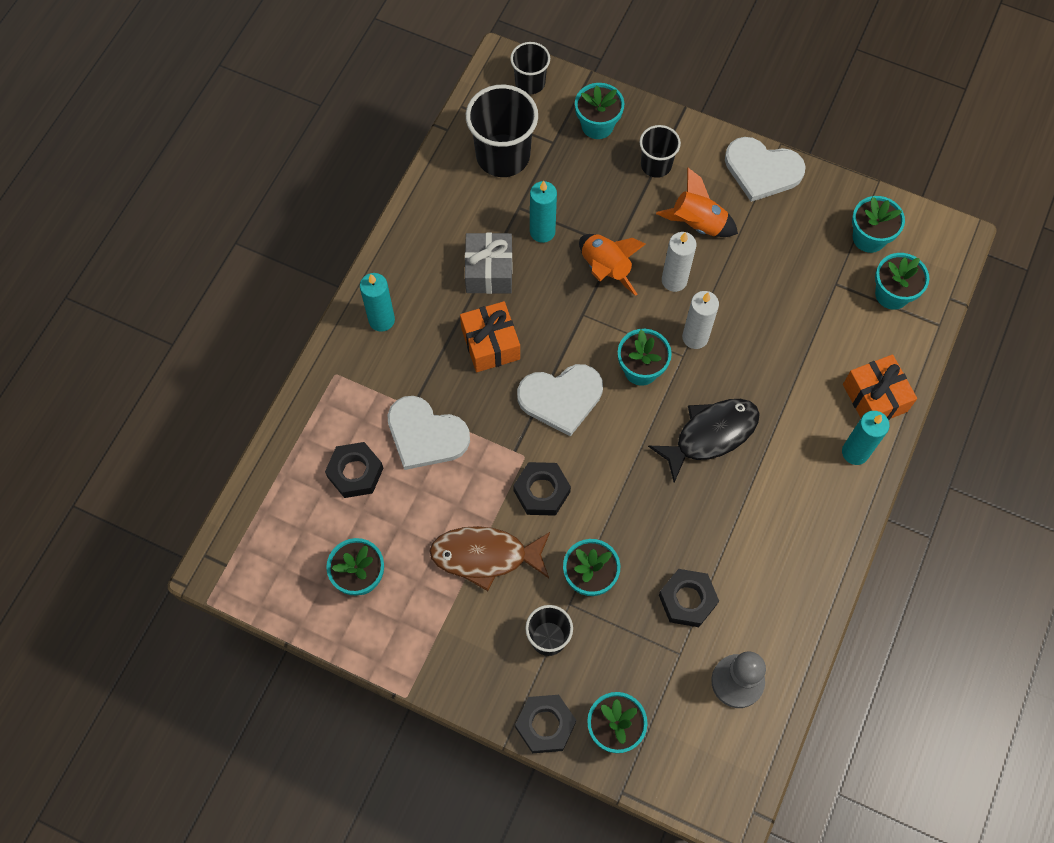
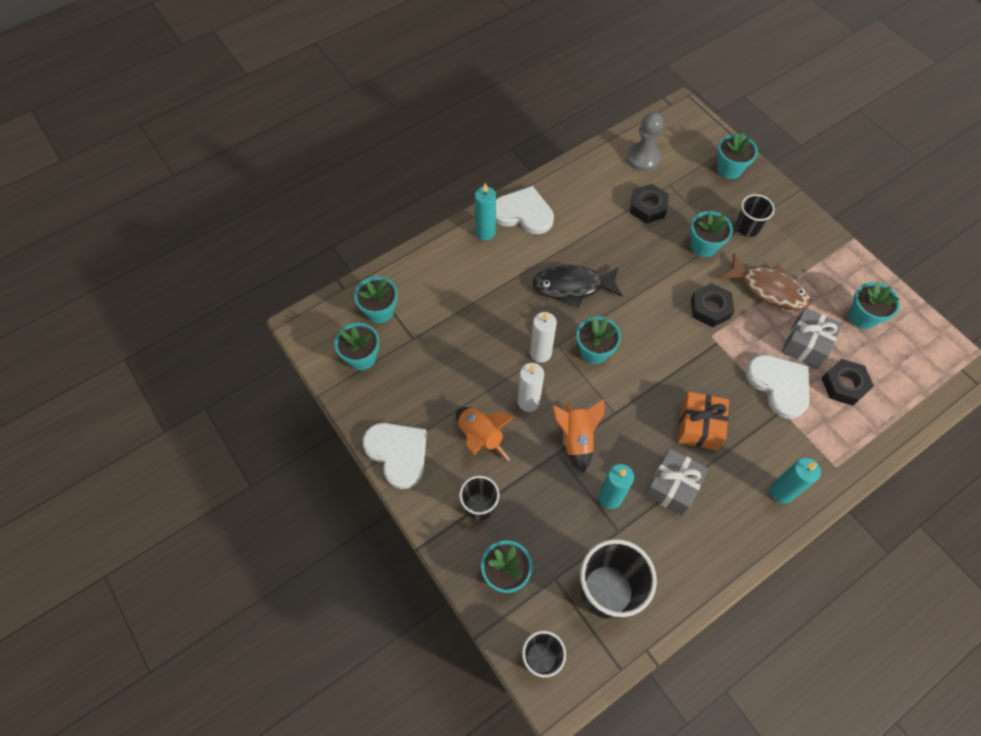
camera: 150 degrees left, 5 degrees down
(414, 502) = (806, 344): none -> grey gift
(545, 725) = (770, 188): black nut -> none
(561, 398) = (664, 361): white heart -> white heart (523, 213)
(874, 398) = (447, 255): orange gift -> none

